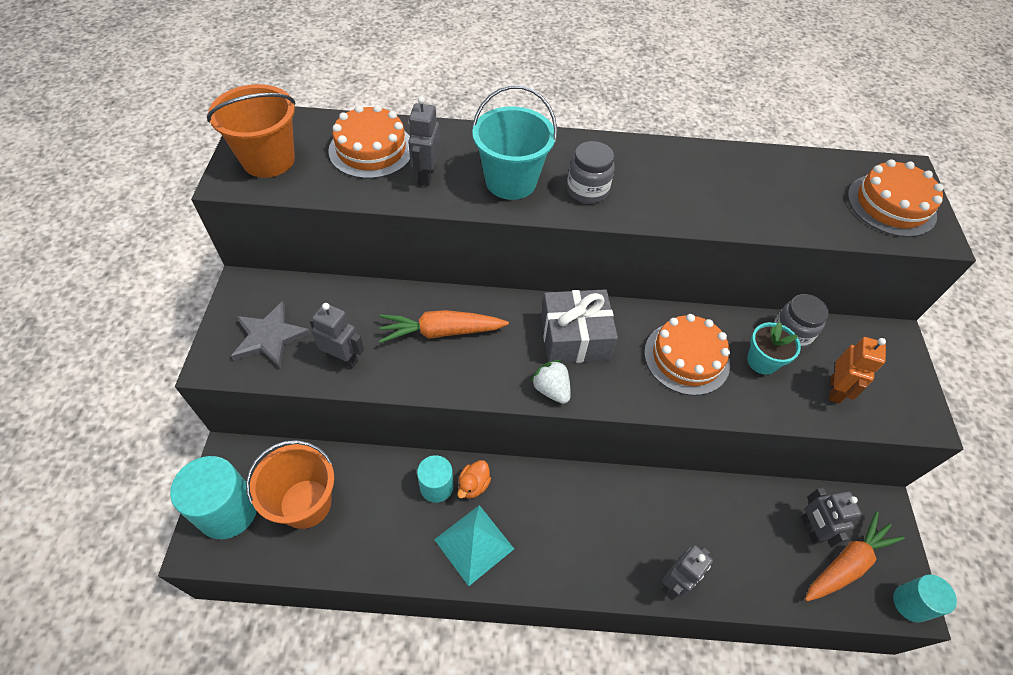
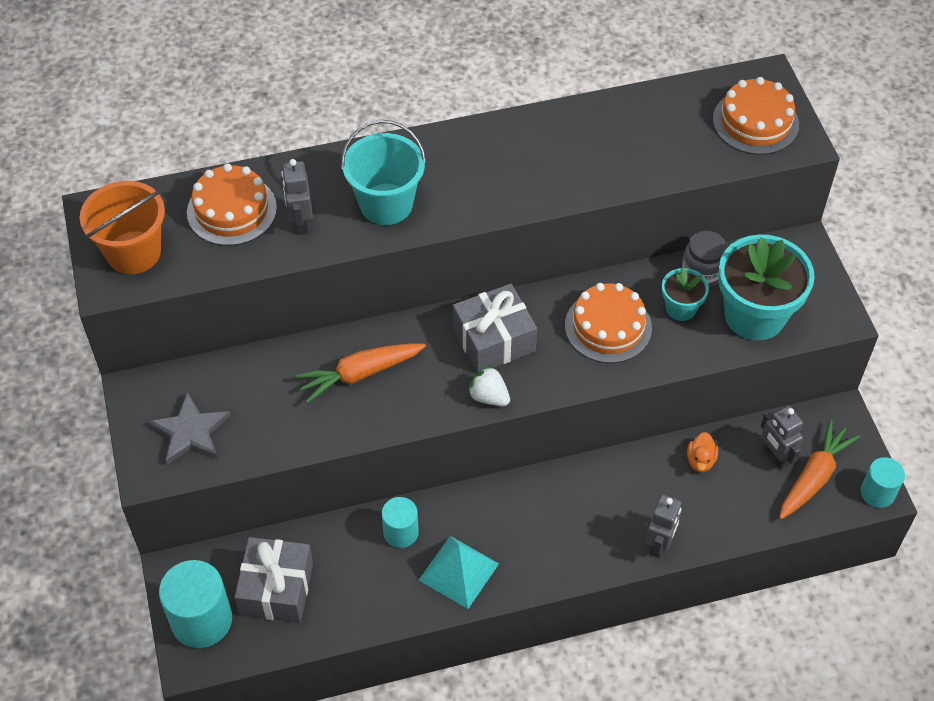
camera: 15 degrees left, 0 degrees up
(305, 503) = (276, 589): orange bucket -> grey gift
(343, 359) = (274, 430): grey robot -> none
(473, 485) = (437, 519): orange duck -> orange duck (700, 460)
(587, 190) = (464, 192): grey jar -> none
(835, 390) = (754, 315): orange robot -> turquoise flower pot

